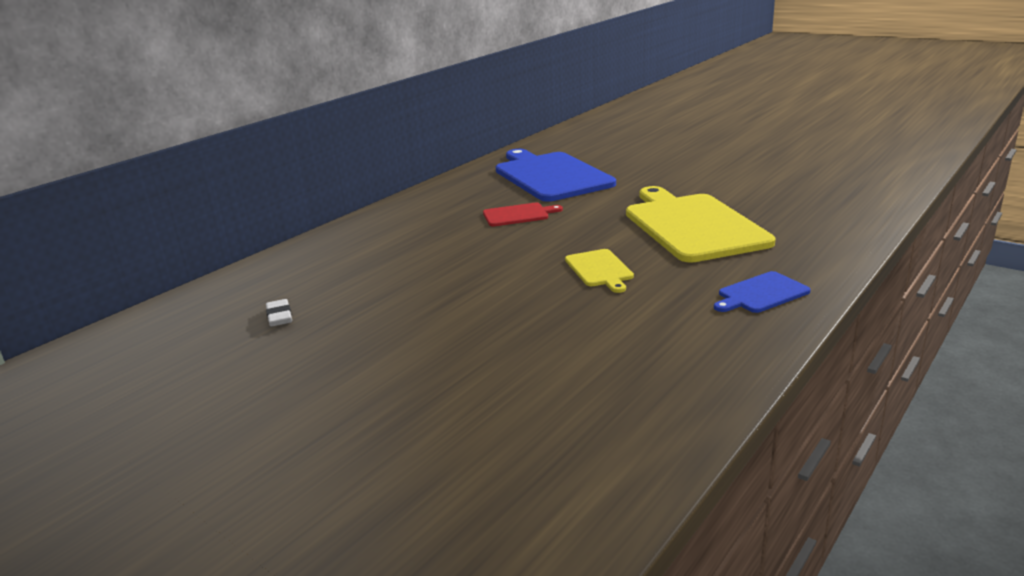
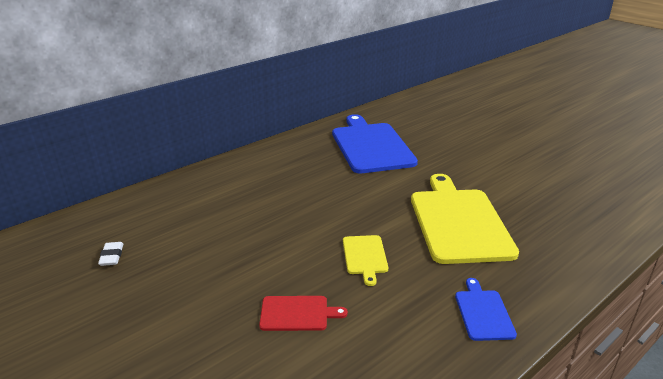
camera: 10 degrees right, 5 degrees up
(518, 215) = (328, 183): red cutting board -> red cutting board (297, 313)
(761, 293) = (483, 313): blue cutting board -> blue cutting board turned 105 degrees clockwise

